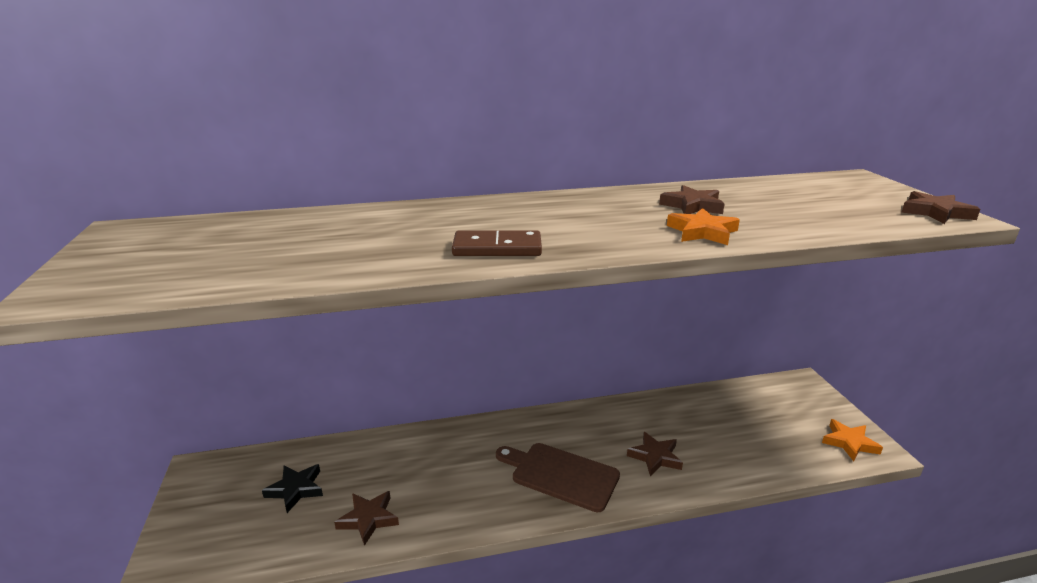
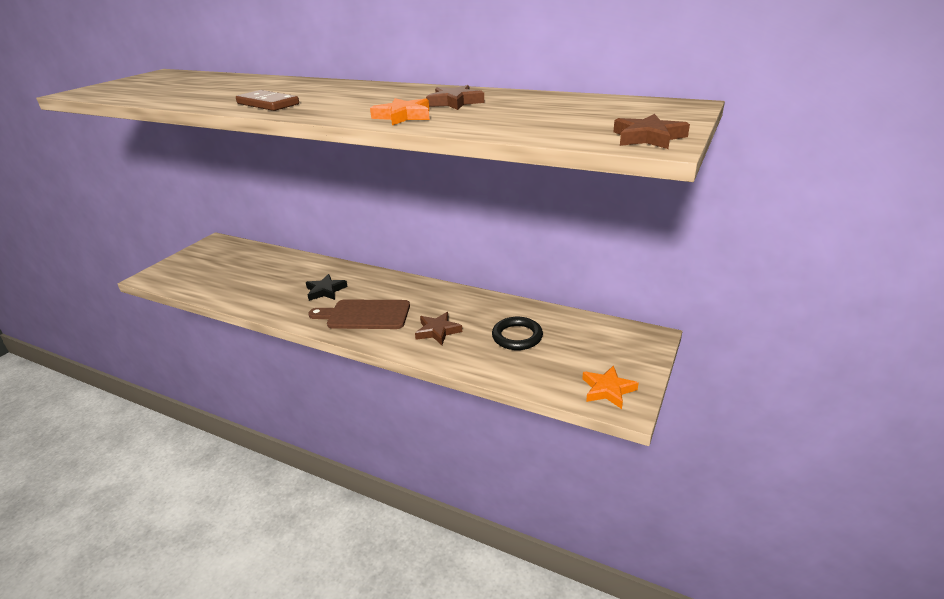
camera: 40 degrees right, 5 degrees up
(296, 489) = (237, 266): black star -> black star (325, 291)
(368, 519) = (245, 292): brown star -> none
(561, 475) = (365, 315): brown cutting board -> brown cutting board turned 60 degrees counterclockwise
(723, 428) = (517, 336): none -> black ring

